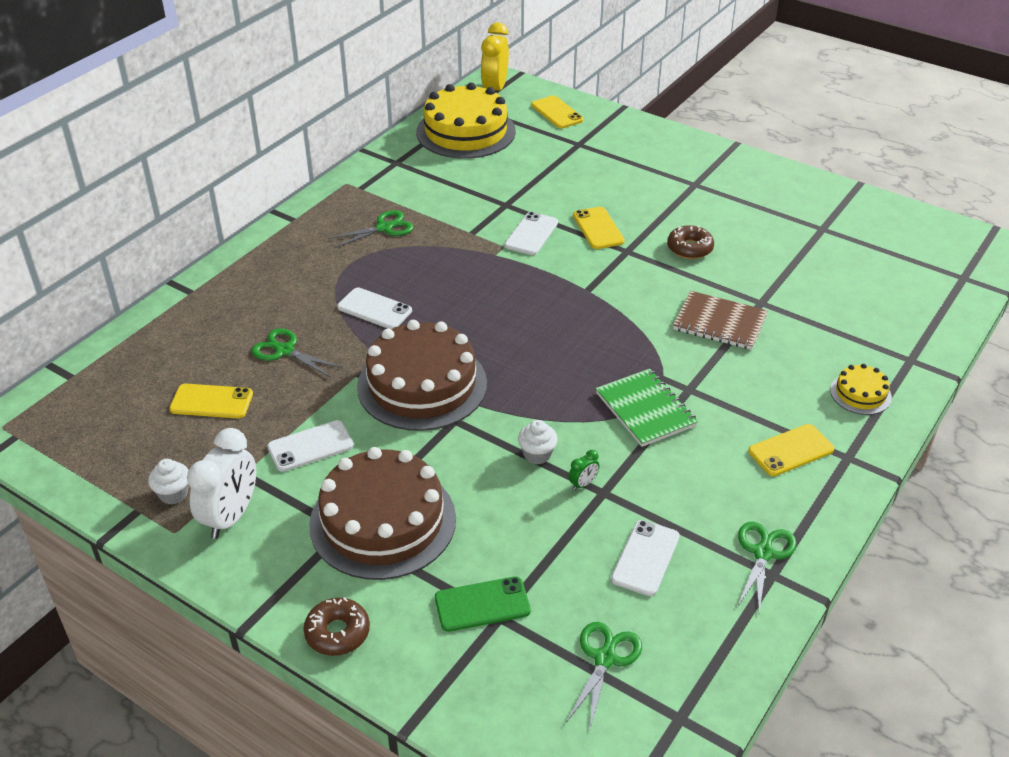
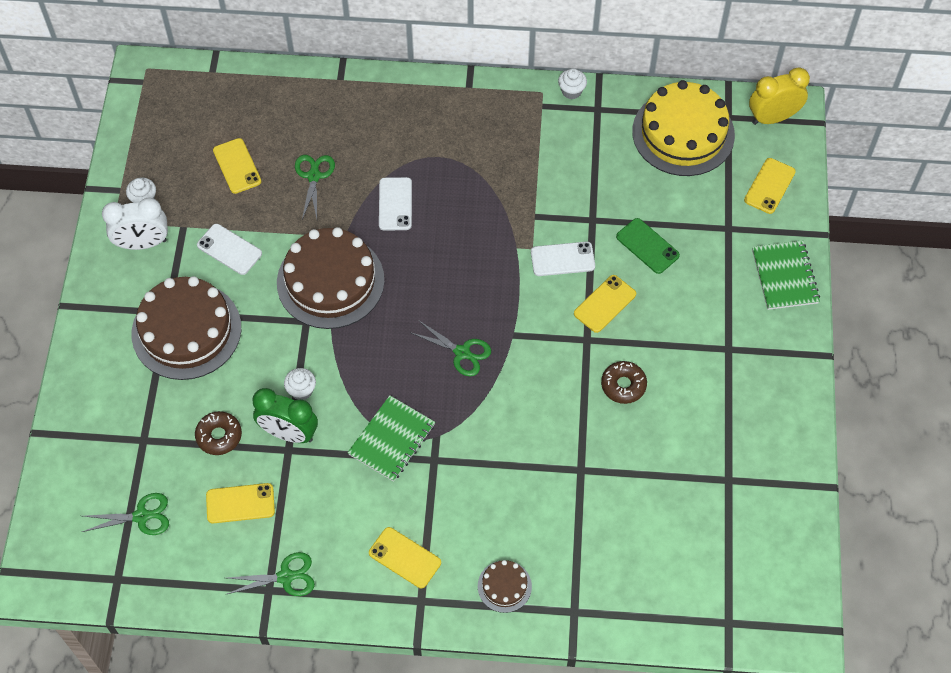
camera: 60 degrees right, 20 degrees up
(337, 632) = (84, 357): brown donut -> brown donut (219, 436)
(363, 168) = (571, 91): none -> white cupcake
(384, 228) = (499, 153): green scissors -> green scissors (462, 352)
(482, 604) = (148, 425): green phone -> green phone (647, 246)
(583, 484) = (289, 433): green clock -> green clock, size x2.35
(645, 558) = (240, 503): white phone -> yellow phone
(647, 135) = (784, 276): none -> green notebook
(720, 323) = (532, 449): brown notebook -> none
(860, 394) = (504, 586): yellow cake -> brown cake

